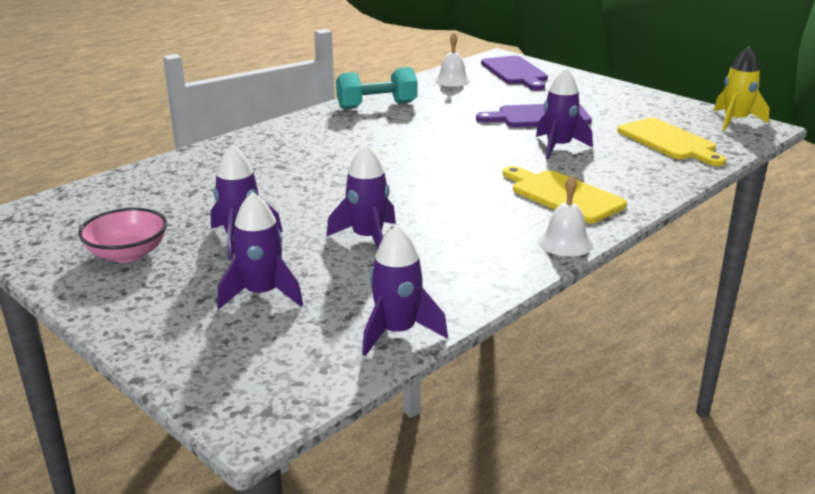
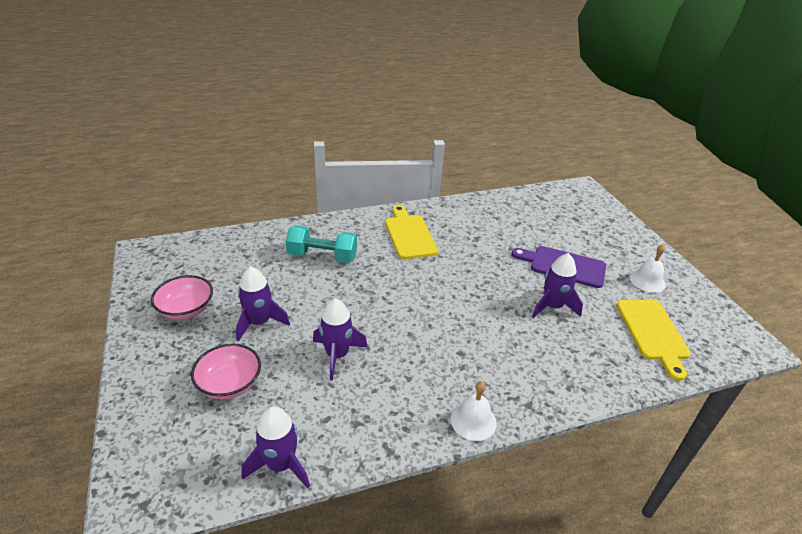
camera: 25 degrees right, 10 degrees up
(262, 294) = (229, 384): purple rocket -> pink bowl
(377, 106) = (450, 215): turquoise dumbbell -> turquoise dumbbell (322, 256)
(452, 80) = (526, 203): white bell -> white bell (647, 281)
(515, 72) = (583, 208): purple cutting board -> none
(563, 195) = (513, 364): yellow cutting board -> yellow cutting board (409, 234)
(735, 121) = (735, 328): yellow rocket -> none

